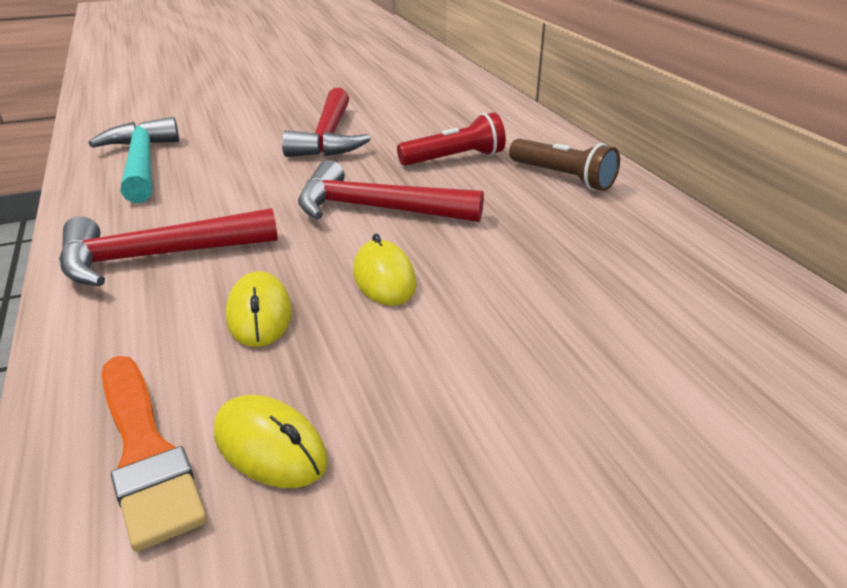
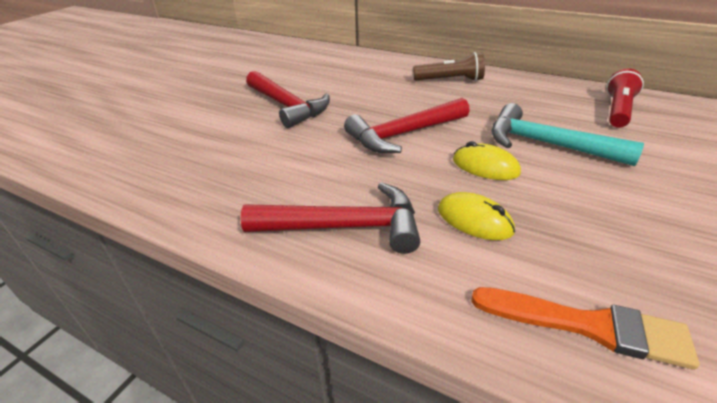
camera: 40 degrees left, 5 degrees up
(142, 163) = (190, 177): turquoise hammer -> turquoise hammer (546, 144)
(156, 257) = (345, 227): red hammer -> red hammer turned 120 degrees counterclockwise
(269, 447) = (621, 276): yellow mouse -> none
(454, 159) = (383, 91): red flashlight -> red flashlight (618, 110)

